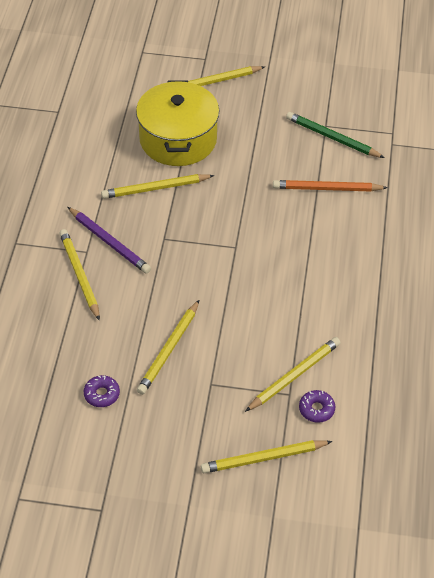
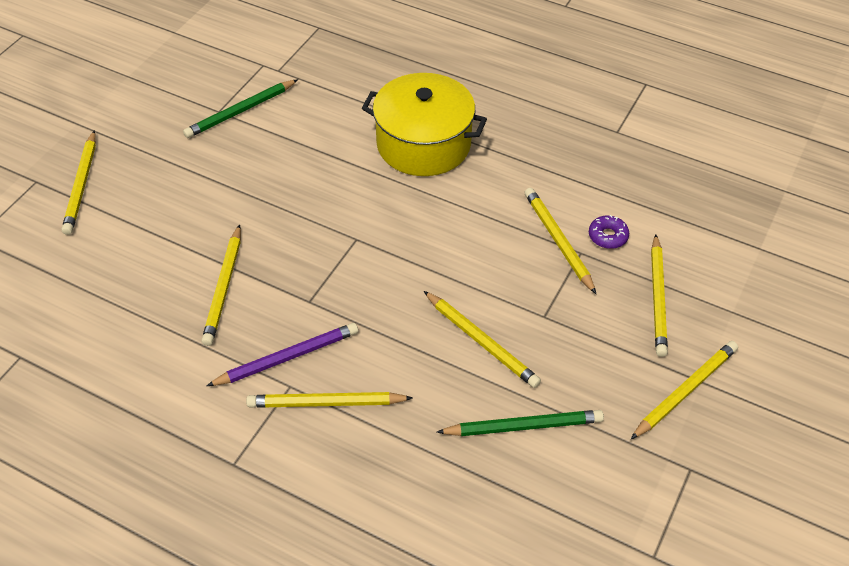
camera: 70 degrees left, 0 degrees up
(102, 394) = (524, 426): purple donut -> green pencil
(174, 494) = (685, 391): none -> yellow pencil
(178, 139) = (156, 244): yellow pot -> yellow pot (423, 144)
(326, 188) = (312, 138): orange pencil -> none

